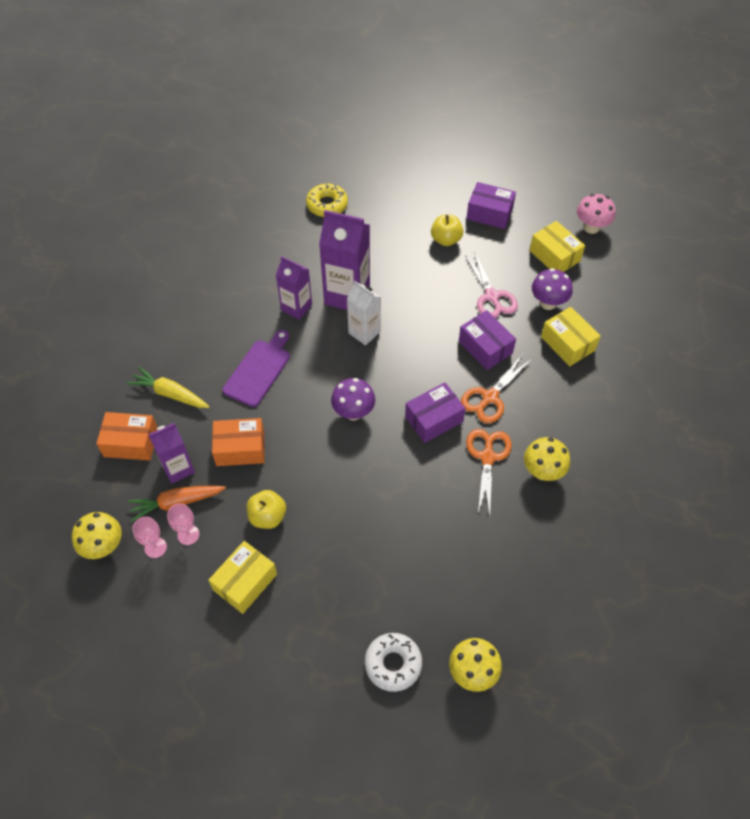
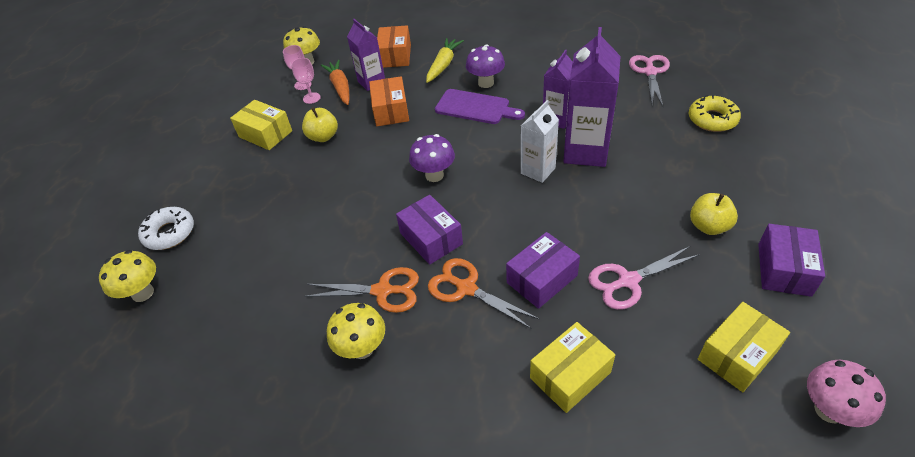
camera: 90 degrees right, 10 degrees down
(247, 227) = (650, 72): none -> pink scissors
(548, 303) = (638, 348): purple mushroom -> purple mushroom (486, 83)

